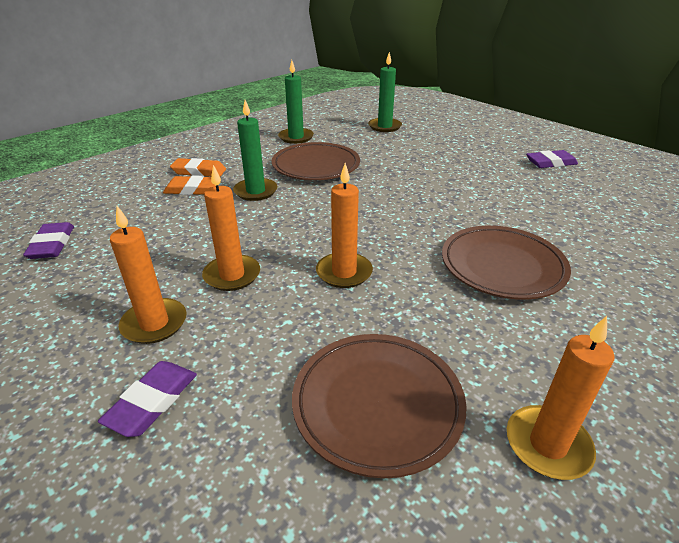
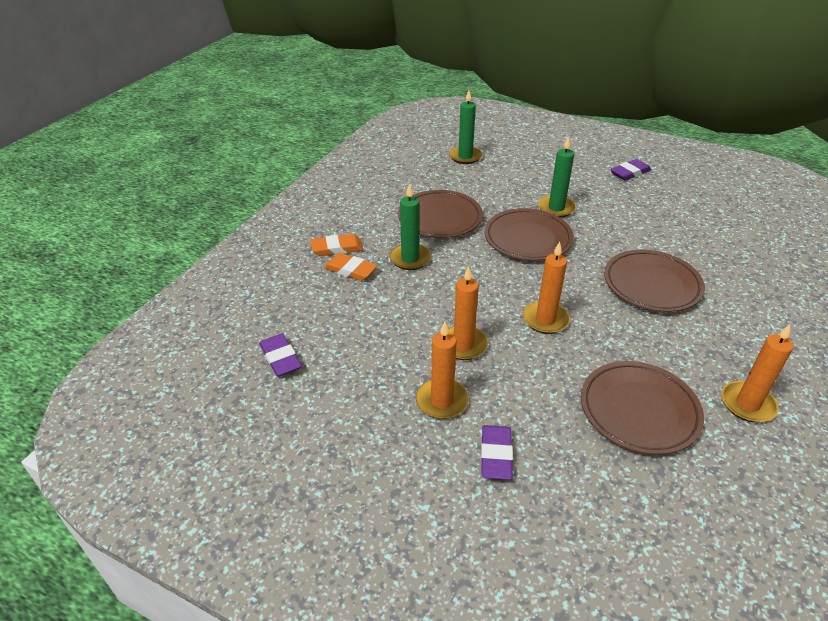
camera: 20 degrees left, 5 degrees up
(192, 189) = (350, 270): orange eraser -> orange eraser turned 45 degrees clockwise
(296, 137) = (393, 187): green candle -> green candle (556, 208)
(390, 197) = (528, 238): none -> brown plate

